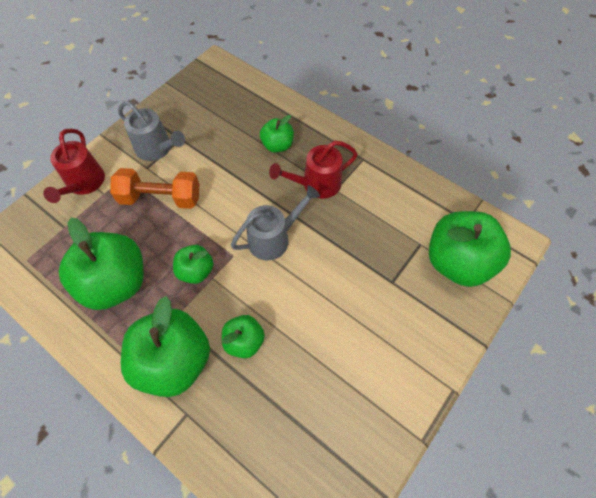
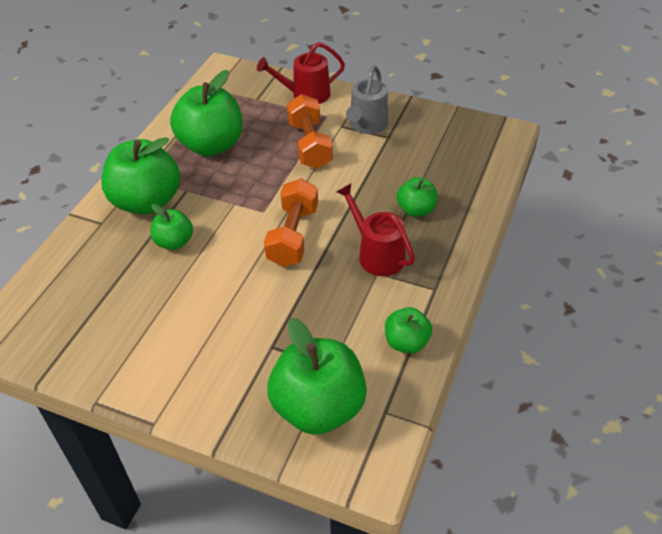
camera: 75 degrees right, 15 degrees down
(196, 271) = (238, 190): green apple -> green apple (406, 342)
(274, 238) = (293, 236): grey watering can -> orange dumbbell

